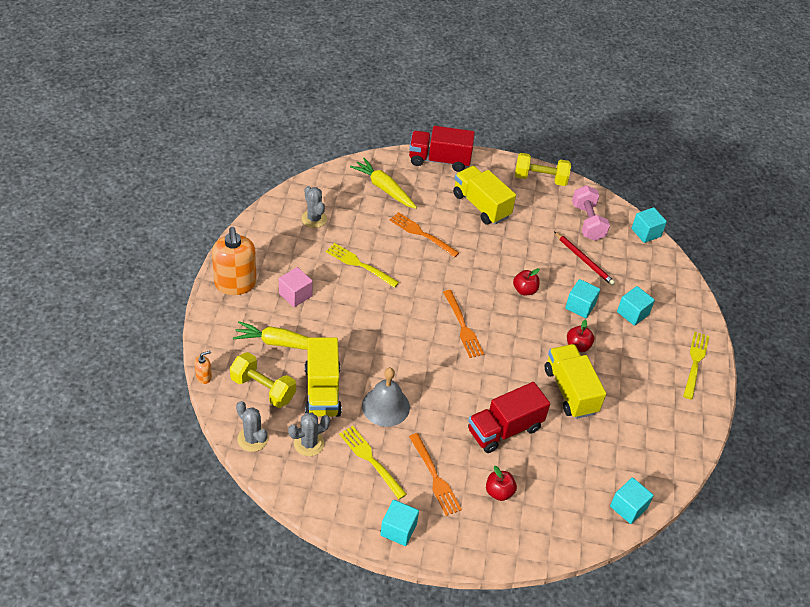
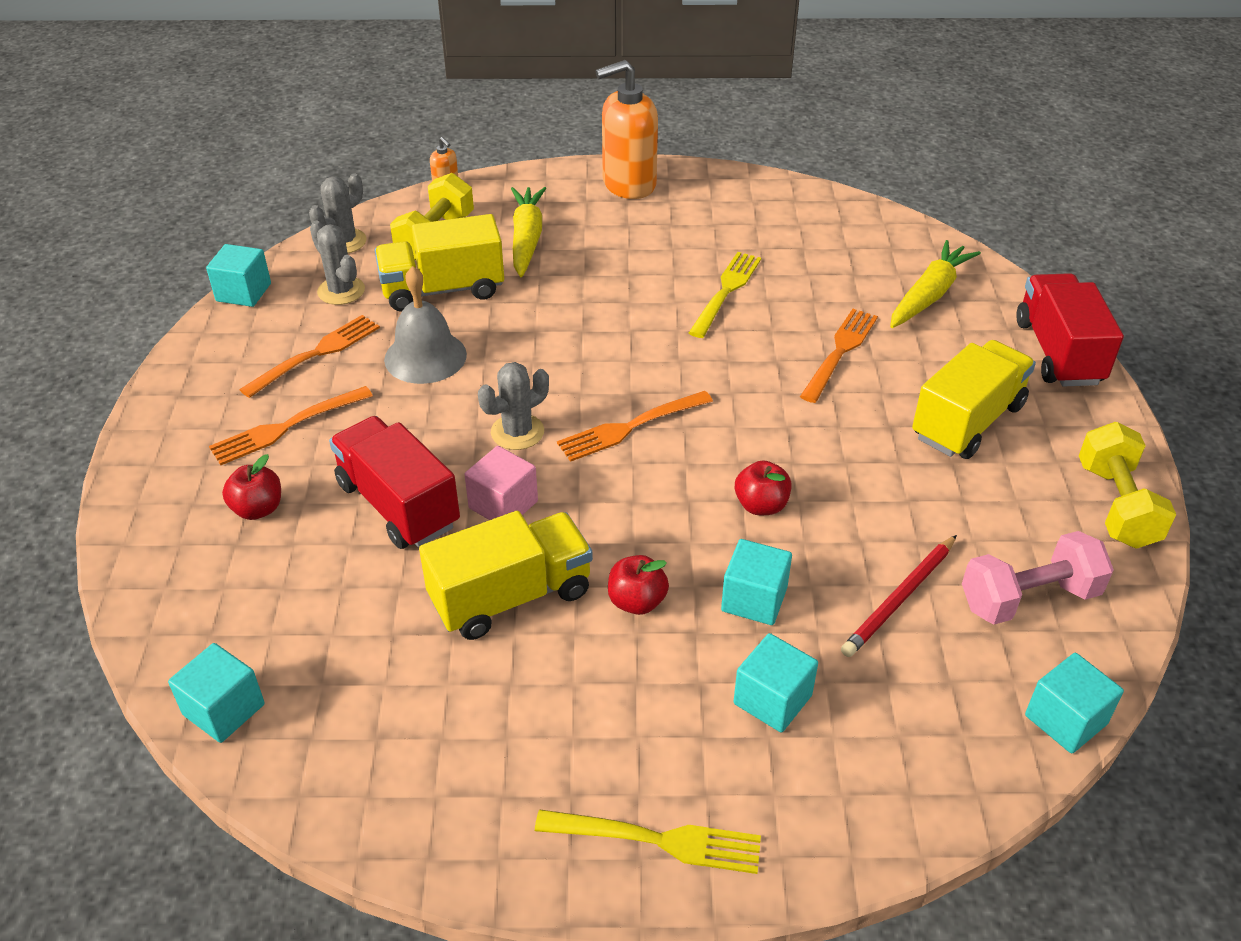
camera: 85 degrees right, 5 degrees down
(295, 295) = (629, 238): pink cube -> pink cube (503, 505)
(314, 219) = (805, 232): grey cactus -> grey cactus (517, 432)
(371, 460) = (316, 354): yellow fork -> orange fork
(398, 529) = (184, 398): turquoise cube -> turquoise cube (243, 292)

